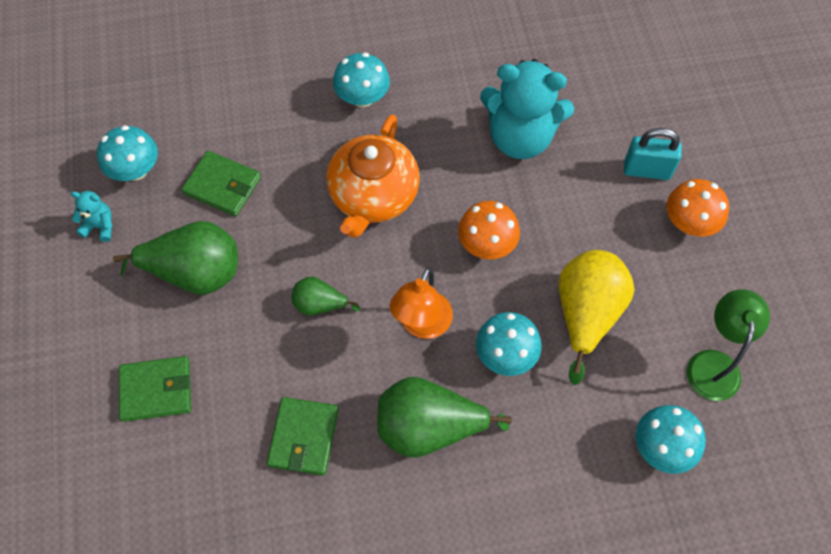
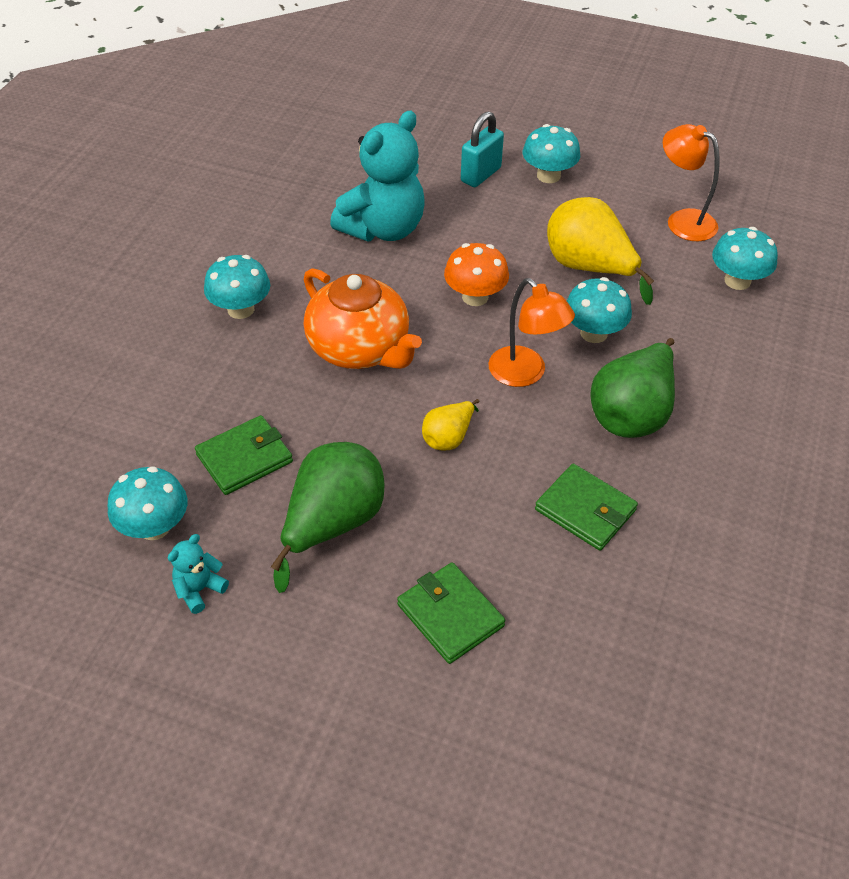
camera: 60 degrees left, 15 degrees down
(156, 390) = (450, 615): green wallet -> green wallet turned 60 degrees counterclockwise
(320, 305) = (449, 438): green pear -> yellow pear
(689, 223) = (548, 176): orange mushroom -> turquoise mushroom
(714, 363) = (682, 221): green lamp -> orange lamp

